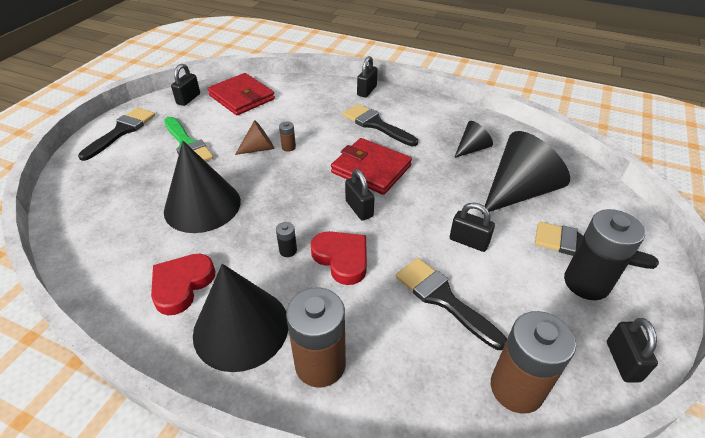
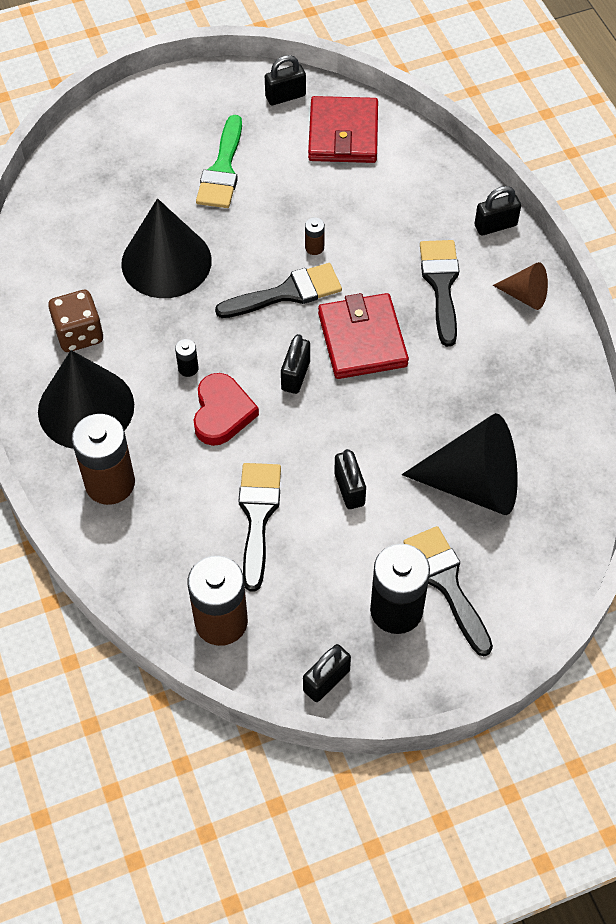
camera: 45 degrees right, 15 degrees up
(122, 131) = (179, 103): black brush -> black brush (287, 293)
(182, 285) = (79, 334): red heart -> brown dice
(259, 148) = (284, 227): brown cone -> brown cone (525, 295)
(472, 149) = (502, 398): black cone -> none

